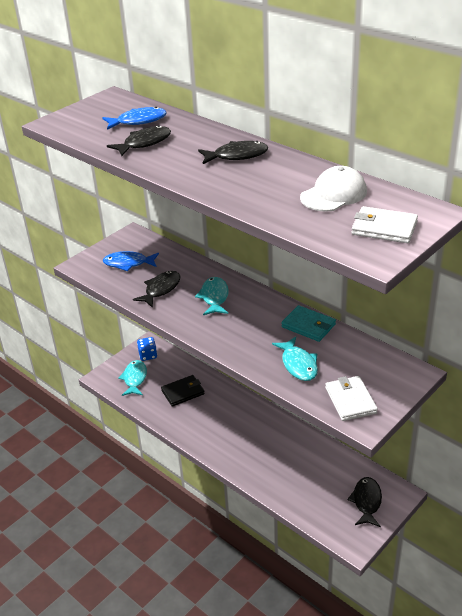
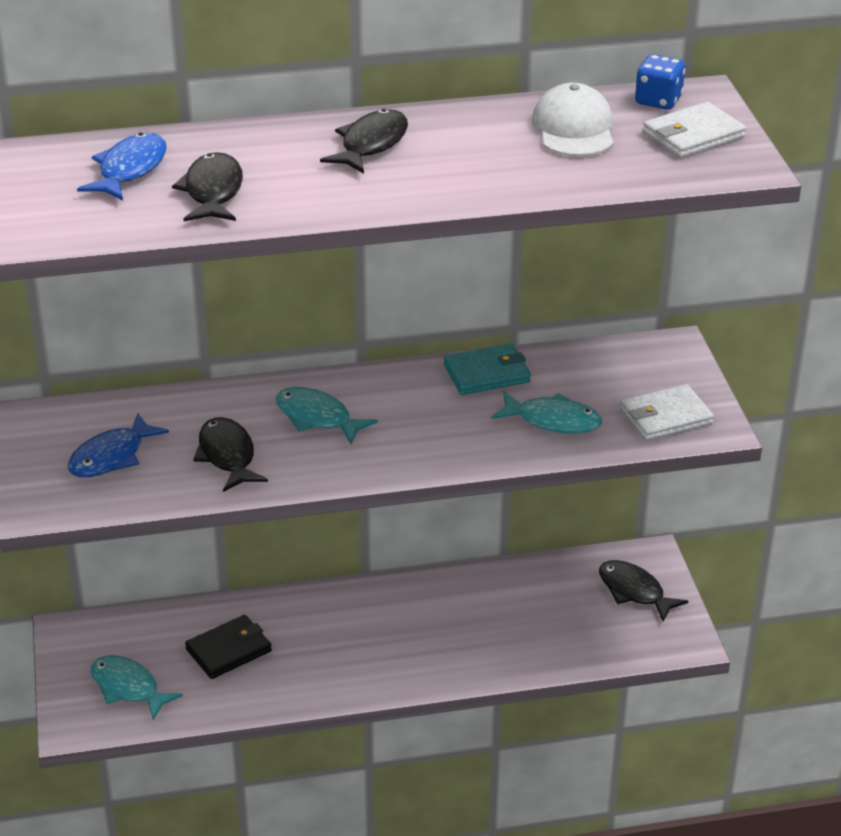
camera: 55 degrees left, 0 degrees up
(148, 355) = (93, 645): blue dice -> blue dice (658, 100)
(183, 392) = (229, 650): black wallet -> black wallet turned 45 degrees clockwise
(350, 400) = (666, 417): white wallet -> white wallet turned 45 degrees counterclockwise

